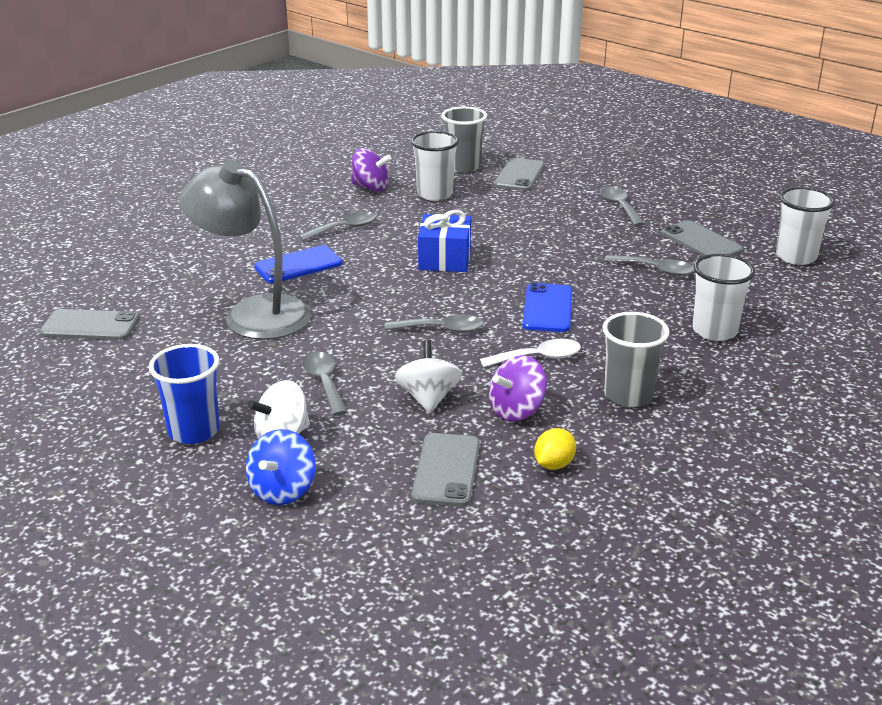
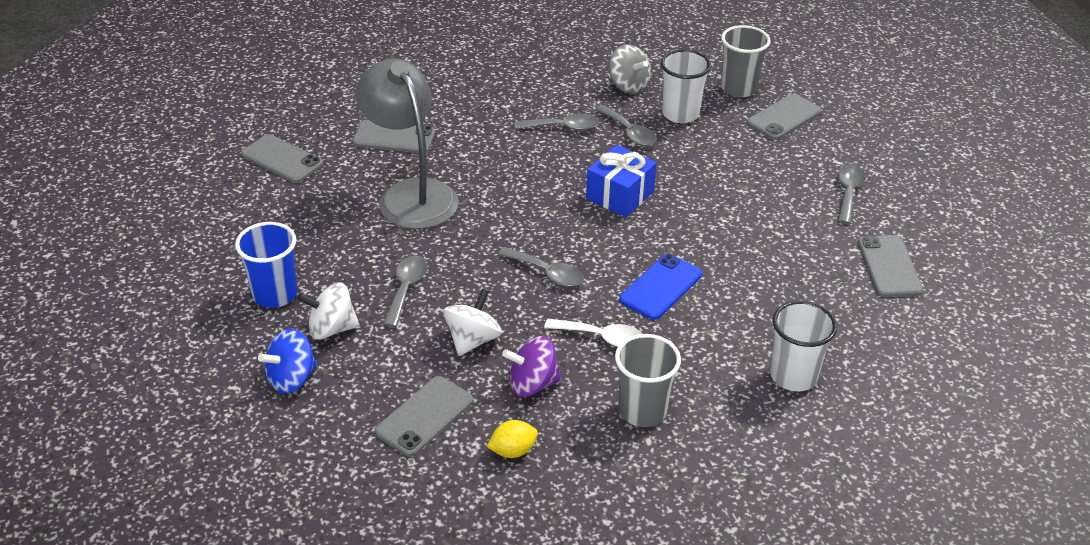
camera: 30 degrees right, 10 degrees up
(191, 278) = (394, 137): none -> grey phone
(298, 265) = (489, 155): blue phone -> none
(371, 187) = (628, 85): purple spinning top -> grey spinning top
(655, 270) = (807, 283): grey spoon -> grey spoon (629, 132)
(796, 257) = (972, 323): white cup -> none

